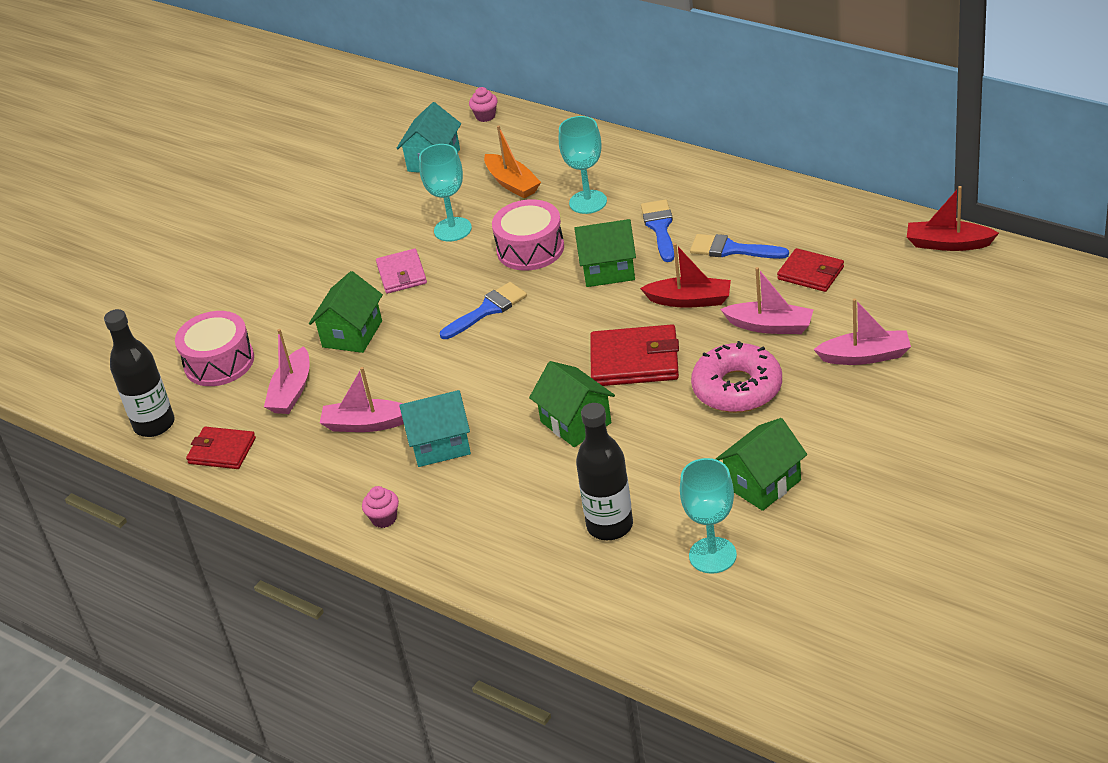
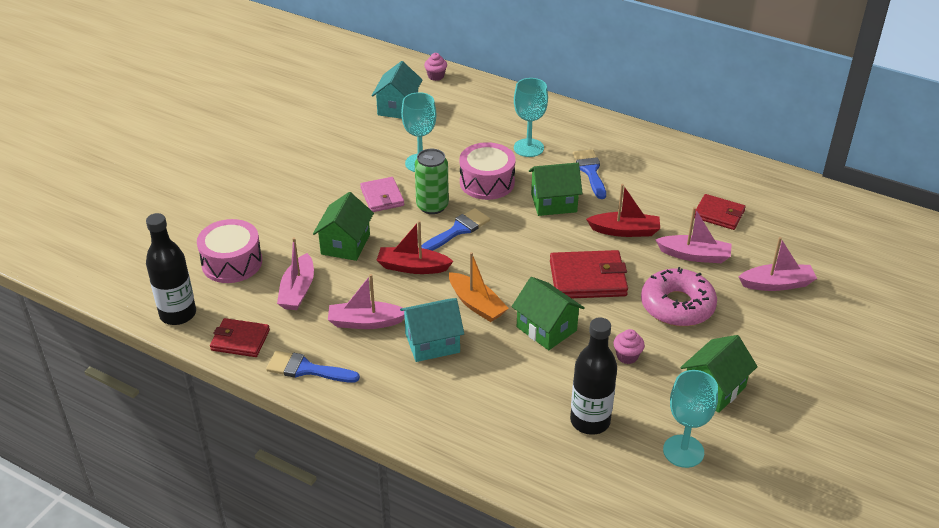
camera: 10 degrees left, 0 degrees up
(384, 518) = (390, 407): pink cupcake -> pink cupcake (627, 356)
(460, 282) = (432, 206): none -> green can
(512, 183) = (465, 130): orange boat -> orange boat (476, 304)
(731, 249) = (651, 192): blue brush -> blue brush (306, 369)
(948, 244) = (823, 197): red boat -> red boat (412, 267)

